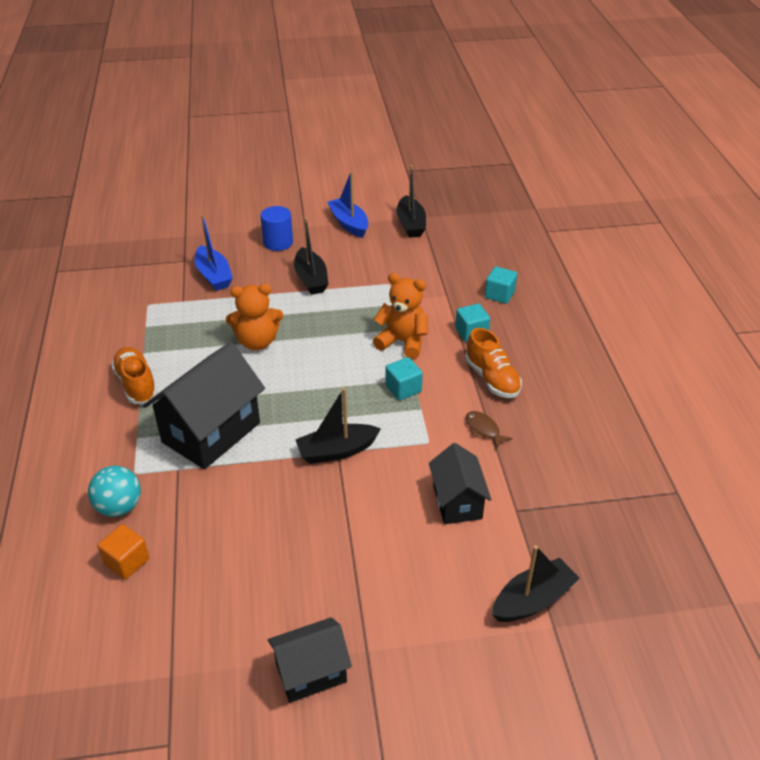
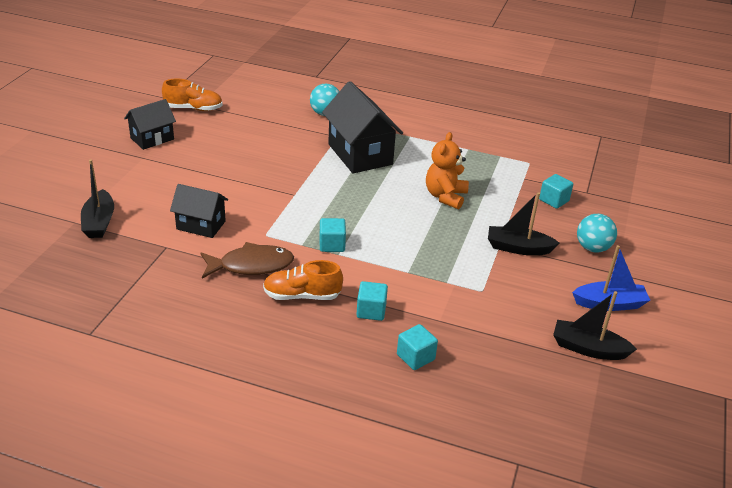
camera: 115 degrees right, 5 degrees down
(127, 561) = (282, 108): orange cube -> none
(136, 384) = (434, 139): orange shoe -> orange shoe (193, 109)
(214, 276) = (554, 200): blue boat -> turquoise cube
(278, 242) = (592, 248): blue cylinder -> turquoise ball
(311, 672) = (152, 139): black house -> black house turned 45 degrees clockwise
(336, 451) = (296, 194): black boat -> none
(402, 342) = (390, 266): orange teddy bear -> none
(484, 429) = (251, 265): brown fish -> brown fish, size x1.95

